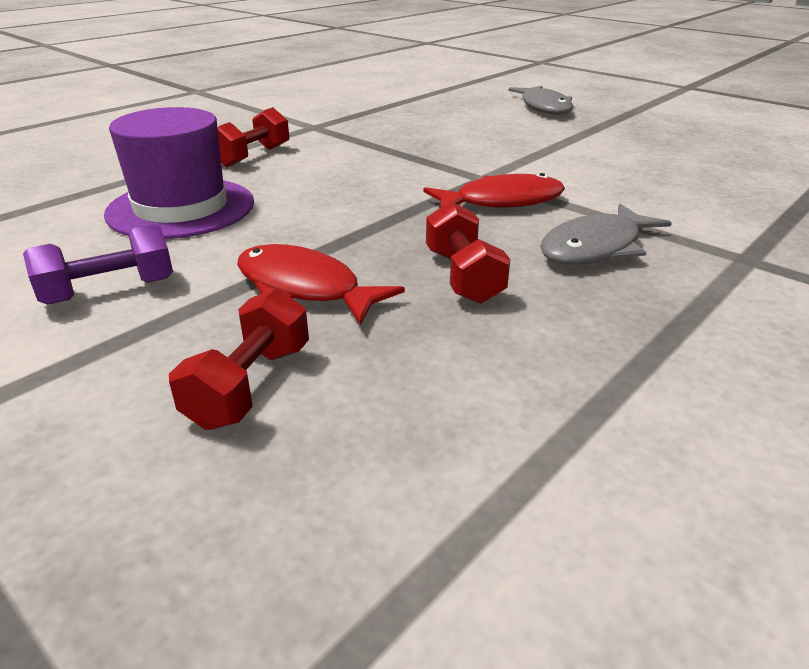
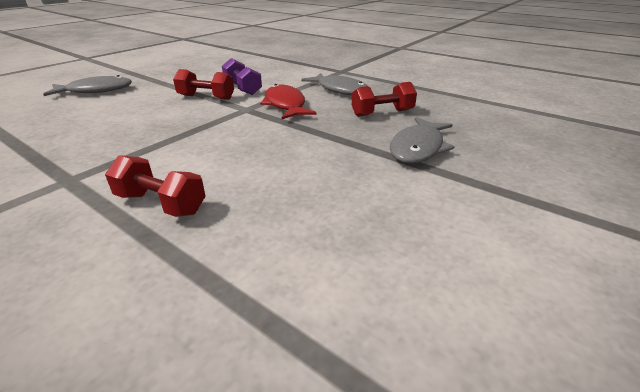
camera: 95 degrees left, 0 degrees up
(109, 291) = (470, 216): purple dumbbell -> purple dumbbell (242, 88)
(181, 208) = (309, 219): purple hat -> none
(250, 385) = (512, 151): red dumbbell -> red dumbbell (206, 97)
(304, 288) = (418, 148): red fish -> grey fish

